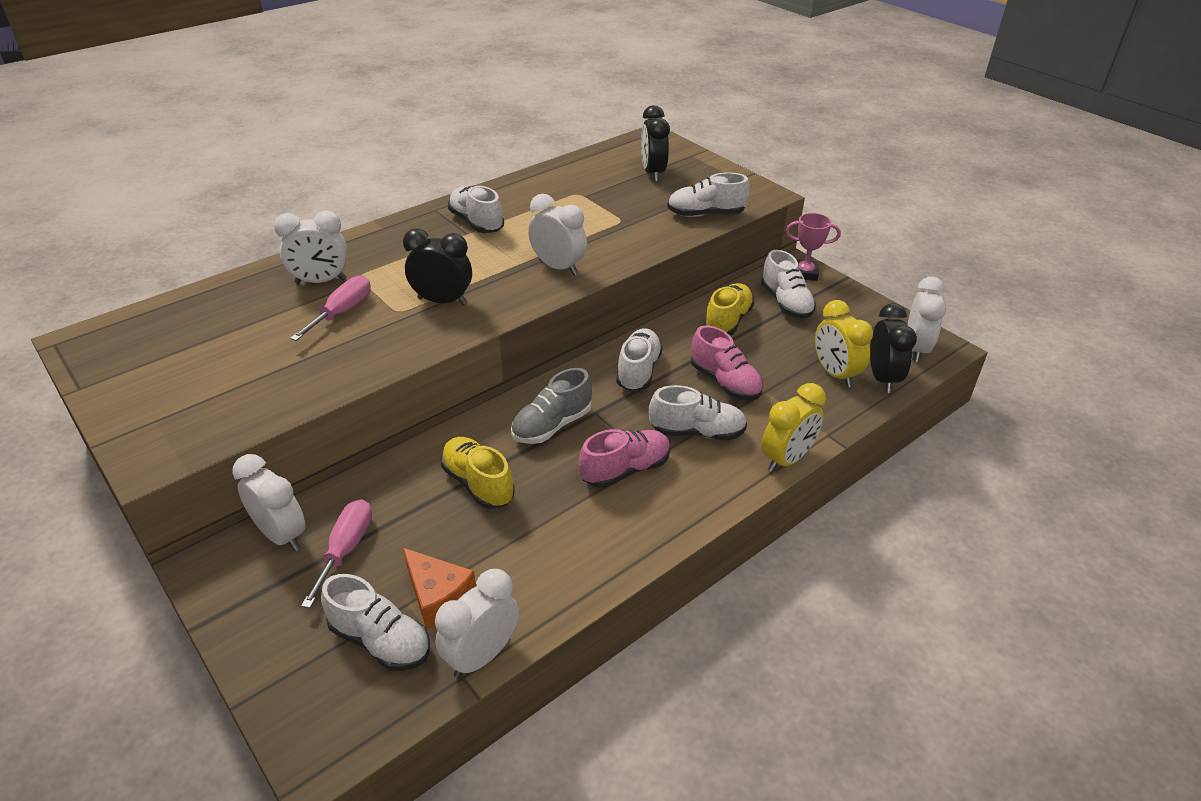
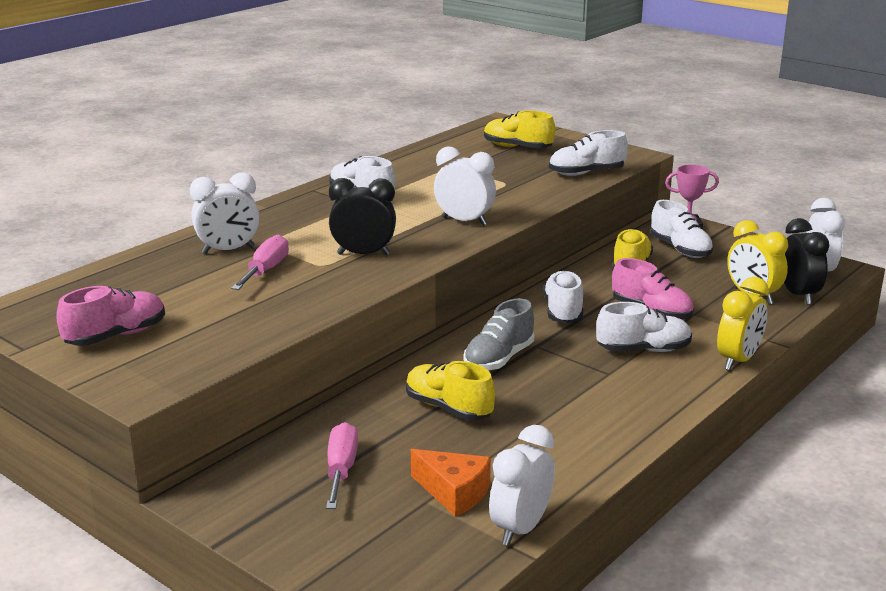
camera: 10 degrees left, 15 degrees down
(281, 535) = (267, 467): white clock -> none
(380, 640) = (415, 530): white shoe -> none
(625, 470) = (588, 383): pink shoe -> pink shoe (116, 336)
(653, 173) = (517, 147): black clock -> yellow shoe

